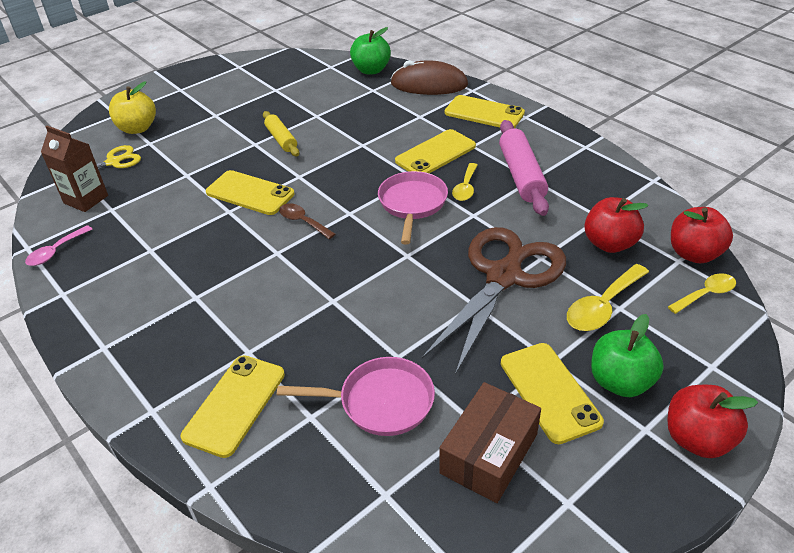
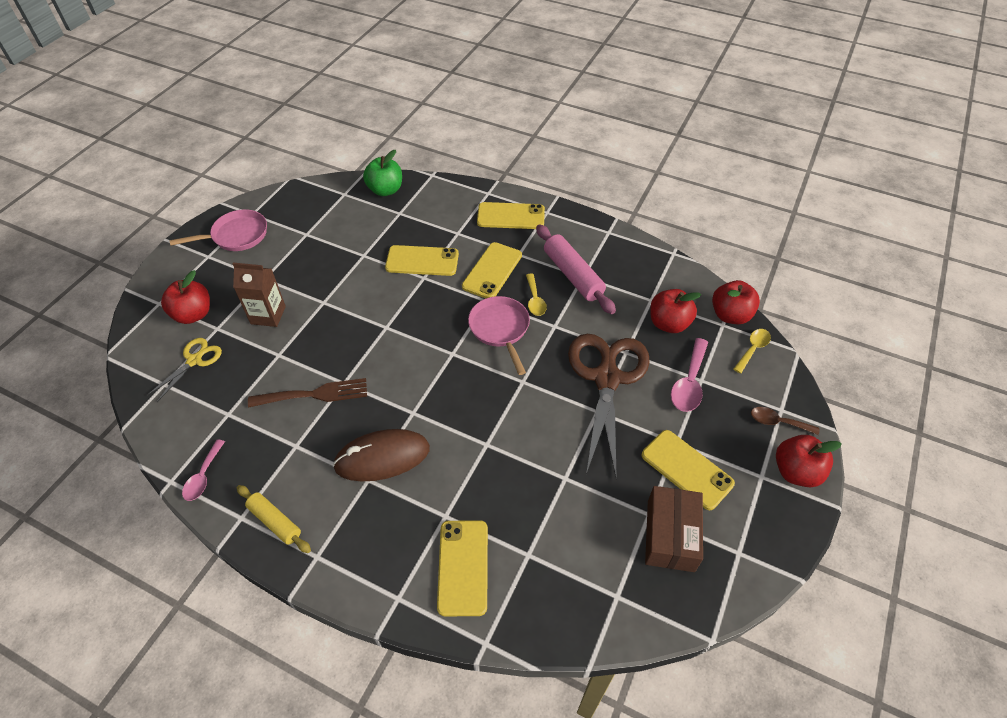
camera: 25 degrees left, 10 degrees up
(86, 199) = (194, 410): brown carton -> brown carton (268, 315)
(137, 128) = (193, 314): yellow apple -> red apple
(196, 213) = (314, 394): none -> brown fork
(250, 193) = (352, 358): yellow phone -> yellow phone (422, 261)
(281, 139) = (346, 291): yellow rolling pin -> yellow rolling pin (275, 522)
(303, 221) = (417, 374): brown spoon -> brown spoon (777, 422)
(380, 402) = (573, 522): pink pan -> pink pan (236, 236)
(429, 84) = (447, 195): brown mouse -> brown mouse (382, 457)
(602, 307) = (689, 383): yellow spoon -> pink spoon
(620, 382) = (729, 443): green apple -> none

